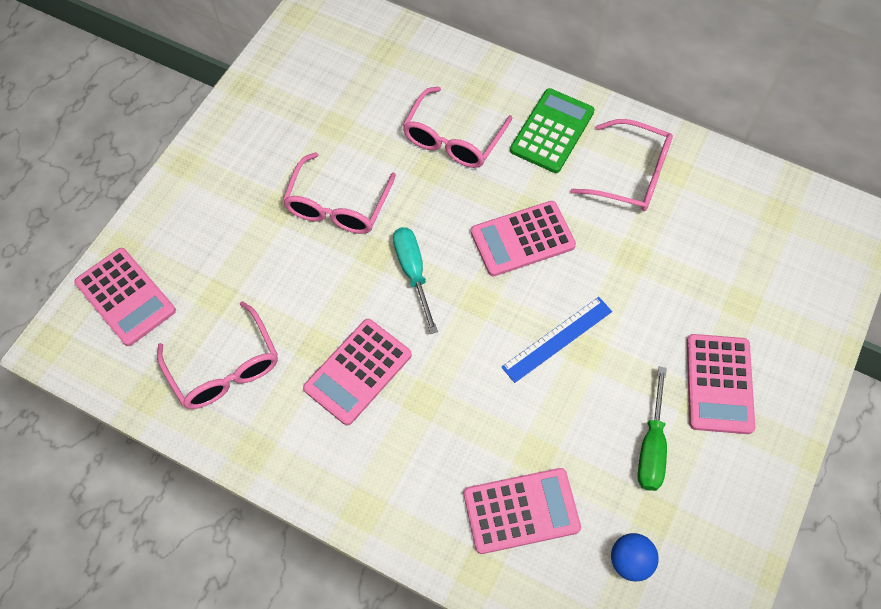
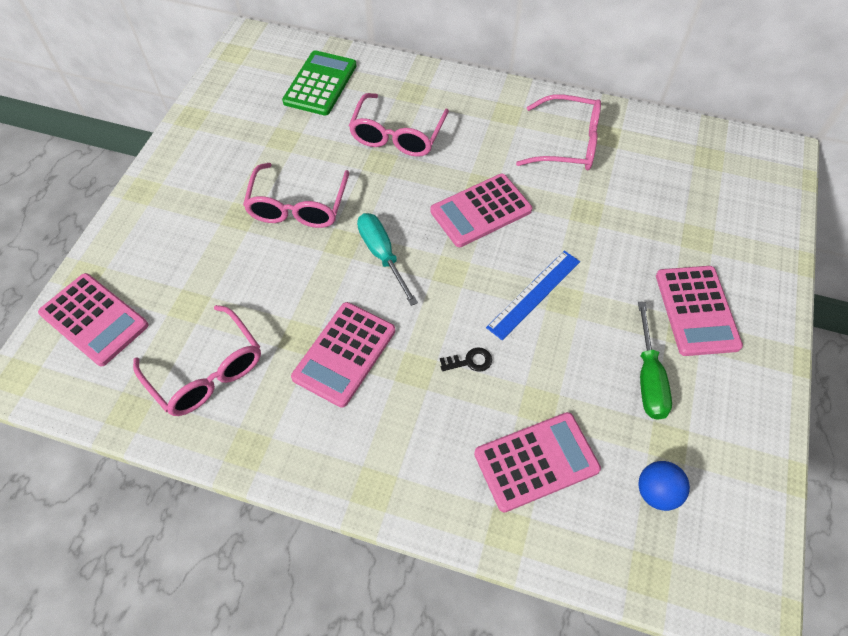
camera: 10 degrees left, 5 degrees down
(478, 399) = (470, 361): none -> black key
(552, 131) = (487, 117): green calculator -> green calculator (320, 84)

